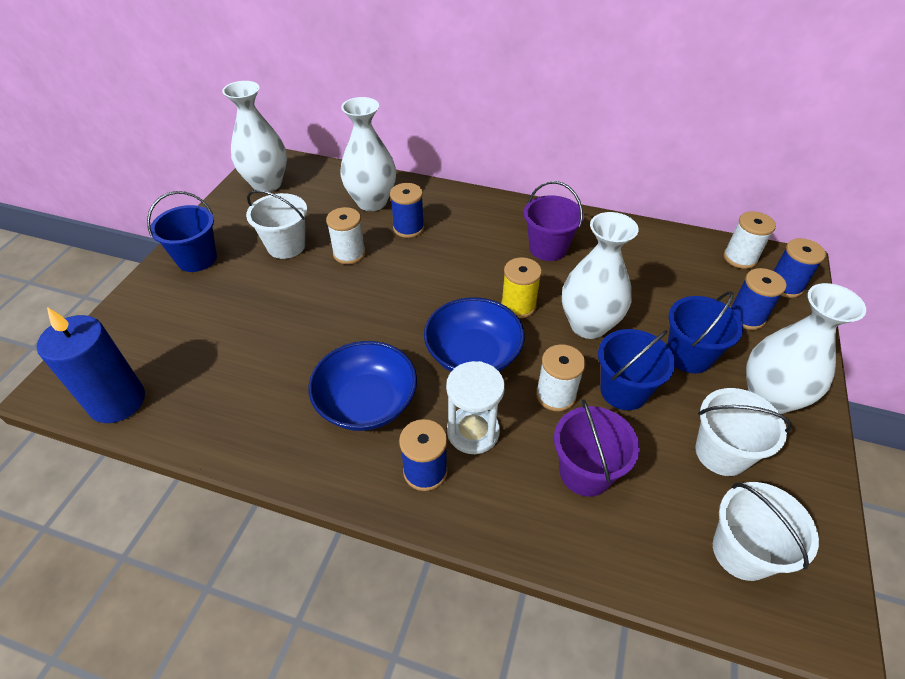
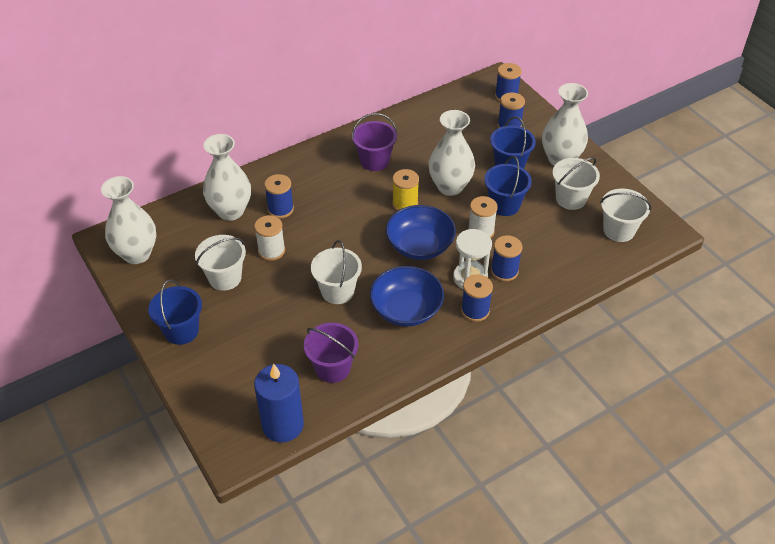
camera: 50 degrees left, 0 degrees up
(341, 330) = (337, 291): none -> white bucket
(519, 460) = (504, 271): none -> blue spool
(585, 472) = (534, 252): purple bucket -> purple bucket (332, 368)
(740, 258) = (470, 95): white spool -> none

